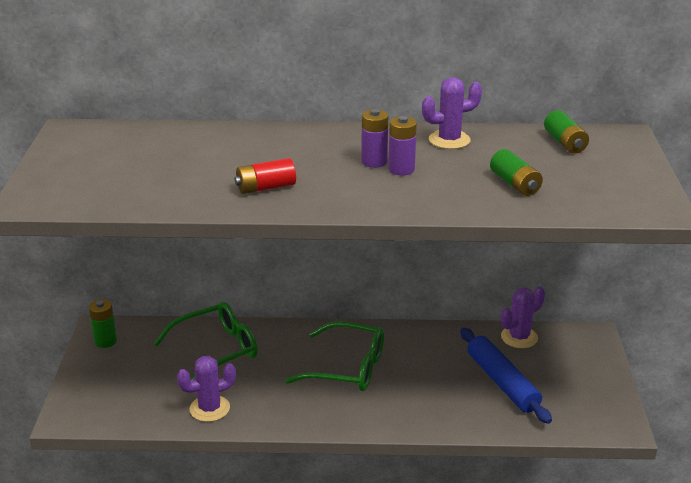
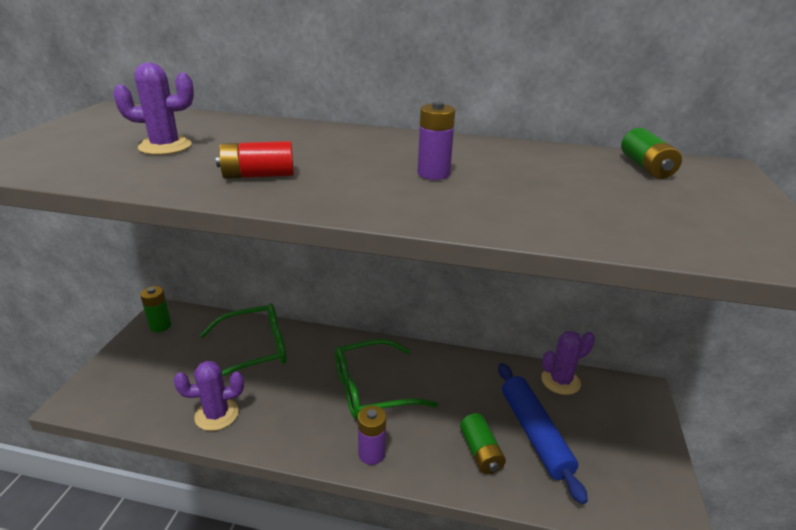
camera: 10 degrees right, 0 degrees up
(347, 368) = (372, 389): green glasses -> green glasses turned 135 degrees clockwise
(374, 162) = (404, 163): purple battery -> purple battery (372, 453)
(449, 140) = (503, 152): purple cactus -> purple cactus (165, 146)
(515, 184) = (577, 203): green battery -> green battery (480, 452)

